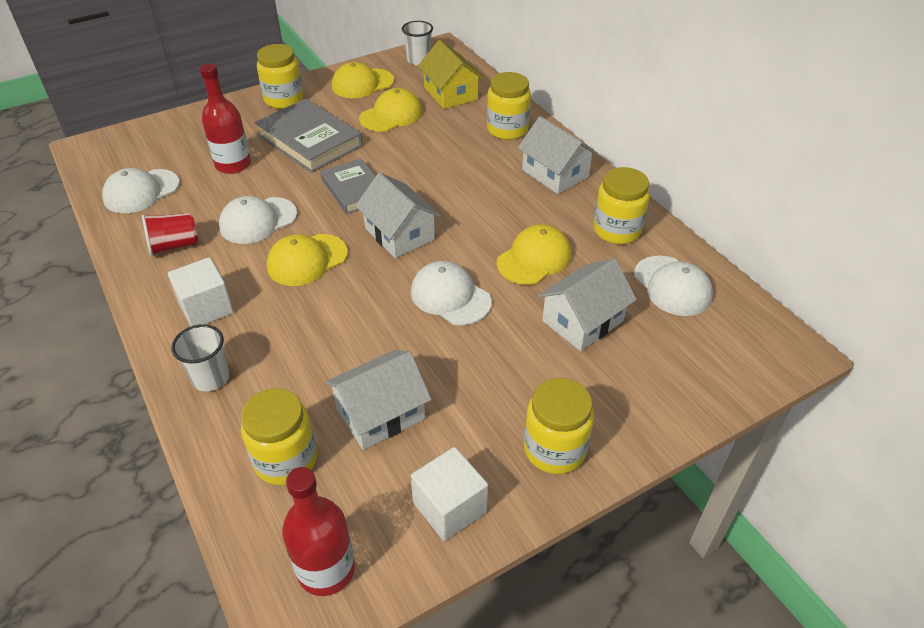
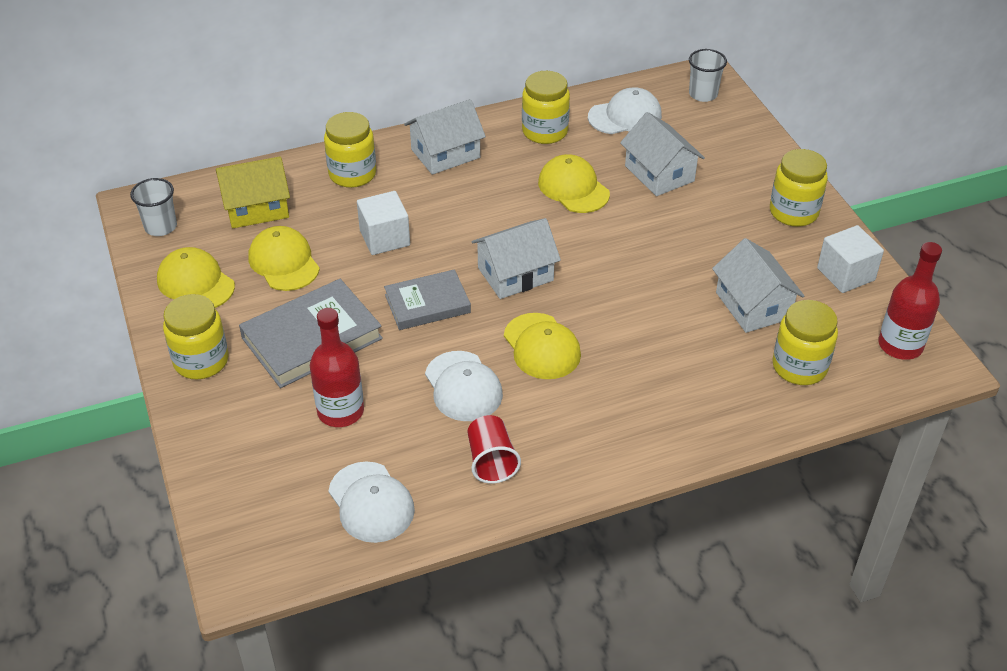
camera: 80 degrees left, 0 degrees up
(206, 308) = (602, 427): white cube -> white cube (385, 238)
(210, 378) = (702, 420): white cup -> white cup (703, 94)
(362, 84) = (195, 283): yellow cap -> yellow cap turned 150 degrees clockwise
(450, 296) = (616, 248): white cap -> none

